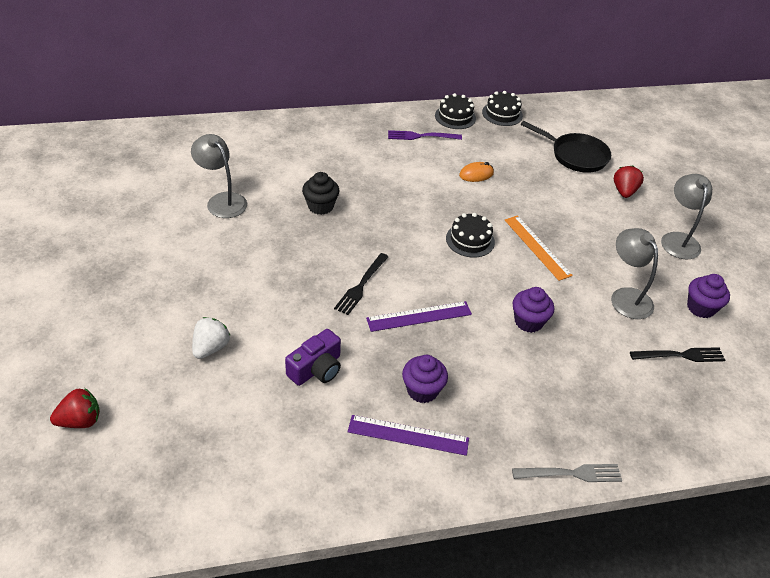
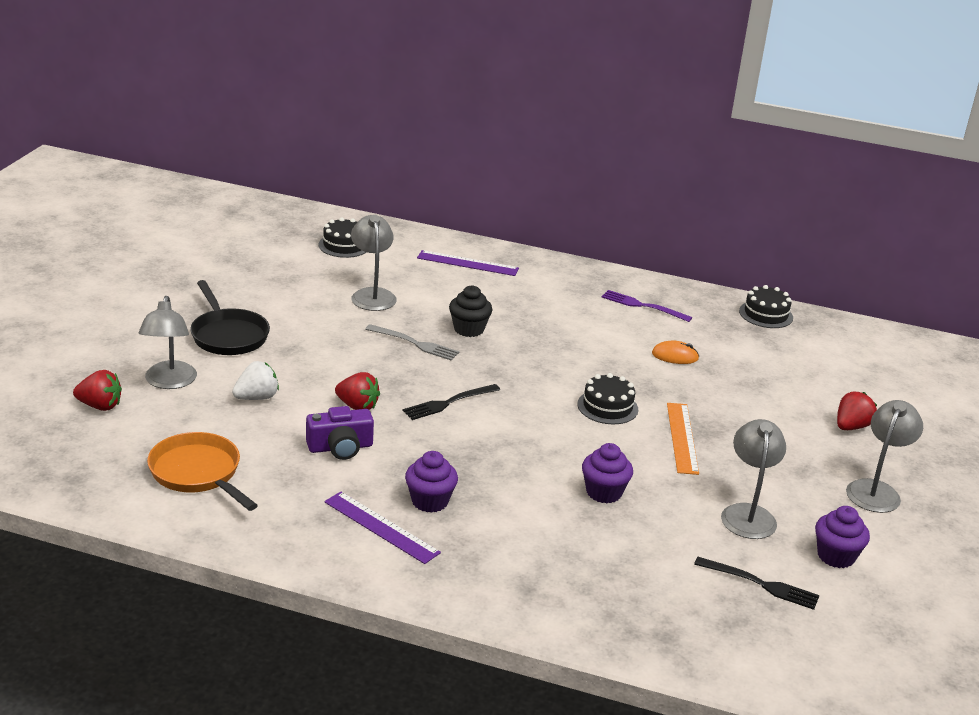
camera: 30 degrees right, 15 degrees down
(123, 365) = (169, 382): none -> grey lamp
(224, 453) = (198, 473): none -> orange pan
(297, 320) = (357, 406): none -> red strawberry
(419, 316) = (485, 446): purple ruler -> purple ruler (468, 263)
(455, 117) = (702, 301): black cake -> black cake (344, 245)
(571, 473) = (522, 621): grey fork -> grey fork (415, 344)
(575, 156) = (821, 377): black pan -> black pan (228, 335)

